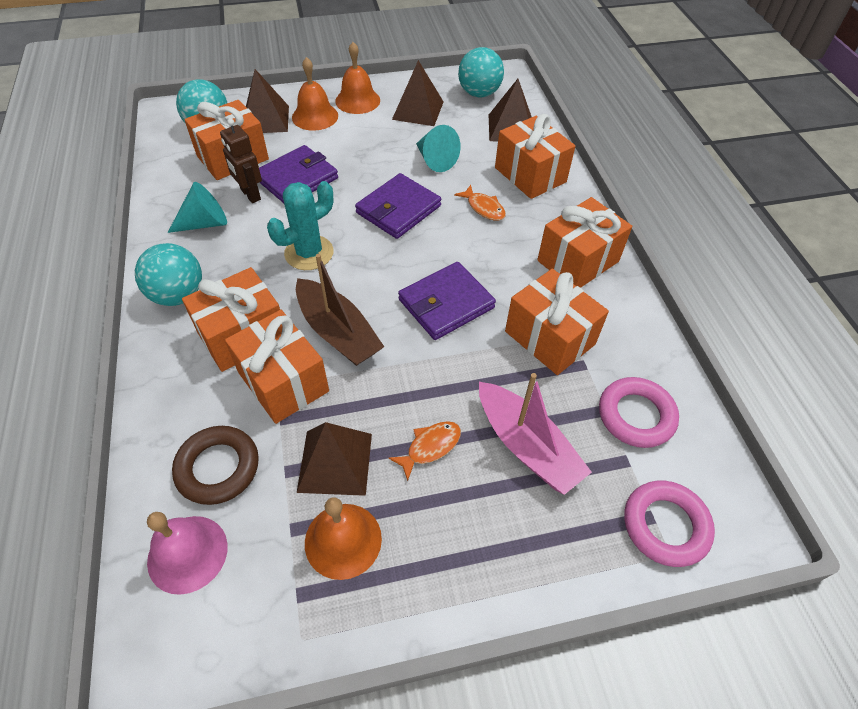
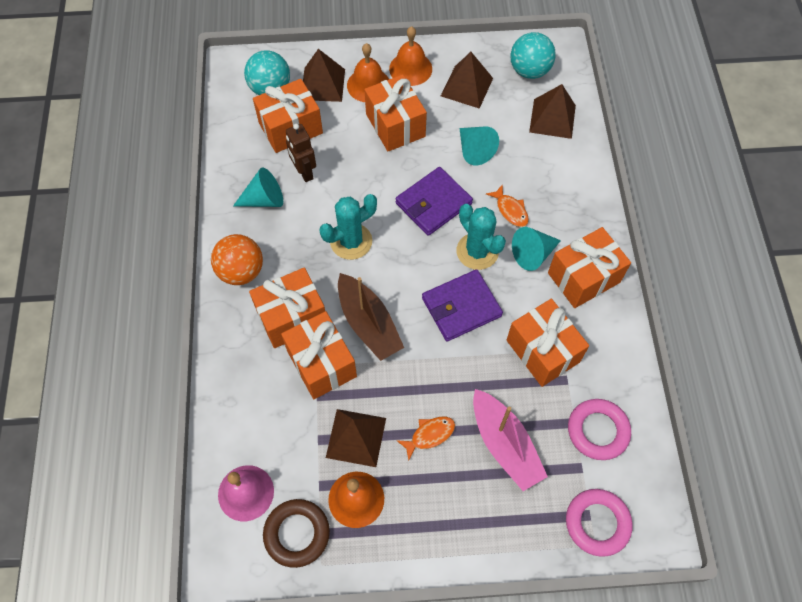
camera: 10 degrees right, 10 degrees up
(178, 295) = (241, 271): turquoise ball -> orange ball
(218, 468) = (269, 430): brown ring -> brown ring (297, 534)
(297, 179) = (346, 159): purple wallet -> none
(454, 248) = (477, 251): none -> turquoise cactus
(517, 245) = (533, 254): none -> turquoise cone
(530, 175) = (560, 177): orange gift -> orange gift (395, 125)

